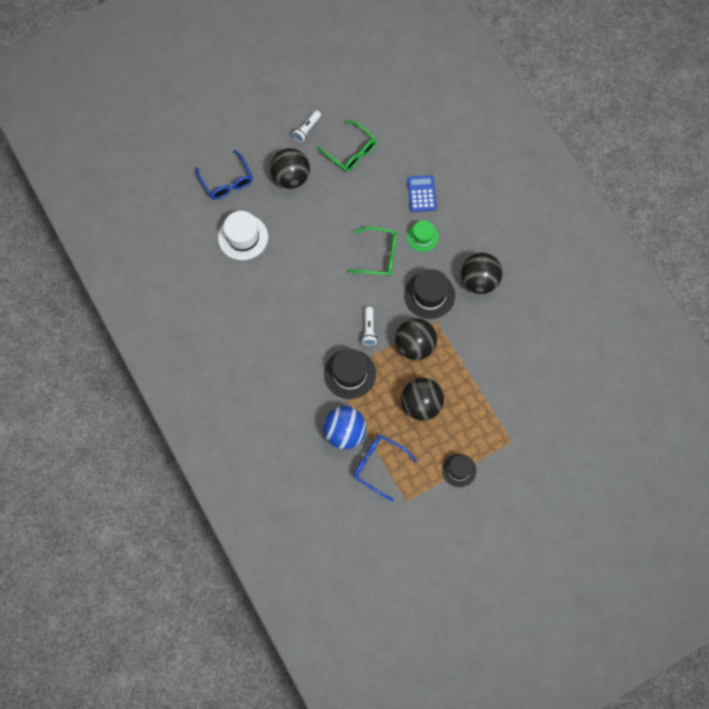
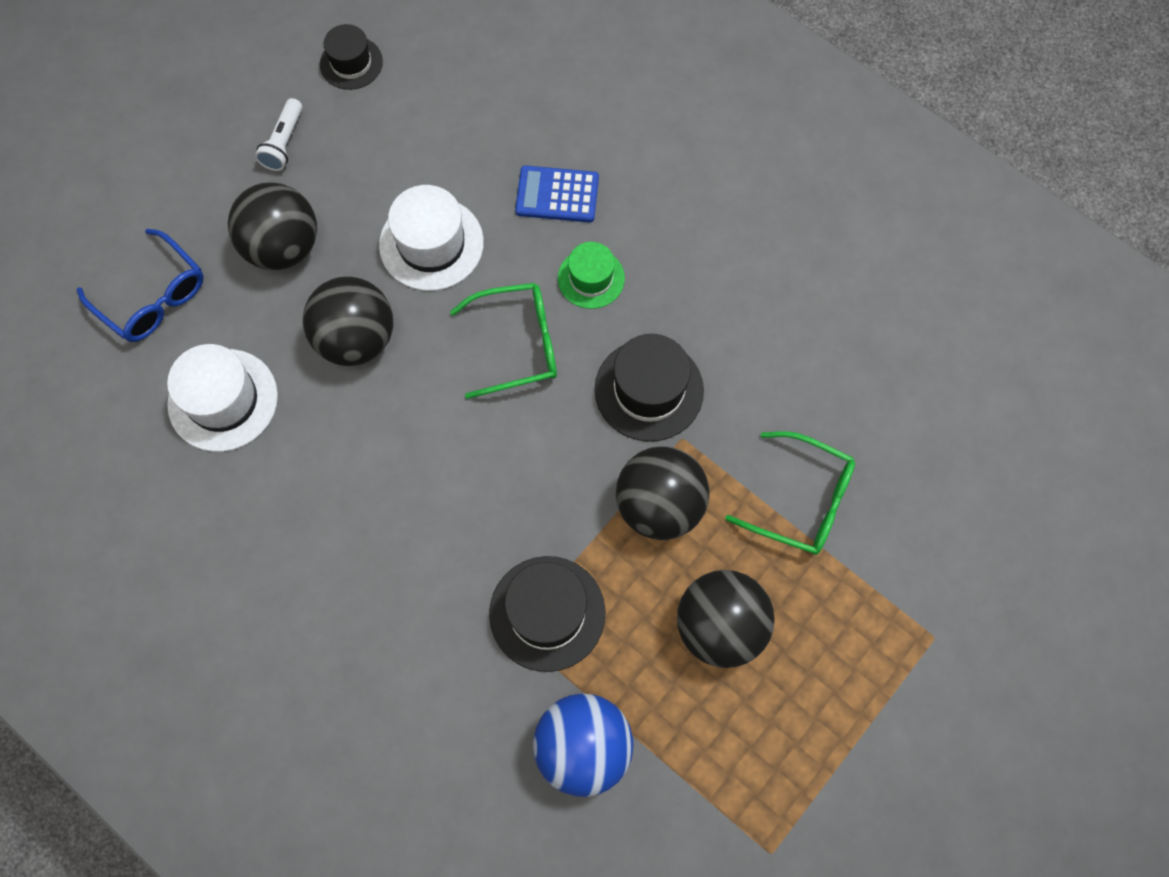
camera: 20 degrees left, 0 degrees up
(351, 152) = (388, 158): green glasses -> green glasses (802, 501)
(357, 198) = (431, 244): none -> white hat
(369, 330) = (553, 504): white flashlight -> none
(378, 465) = (682, 795): blue glasses -> none
(421, 194) = (557, 195): blue calculator -> blue calculator turned 60 degrees counterclockwise
(459, 470) = (853, 741): black hat -> black hat (351, 63)
(479, 281) = (736, 328): black ball -> black ball (356, 339)

